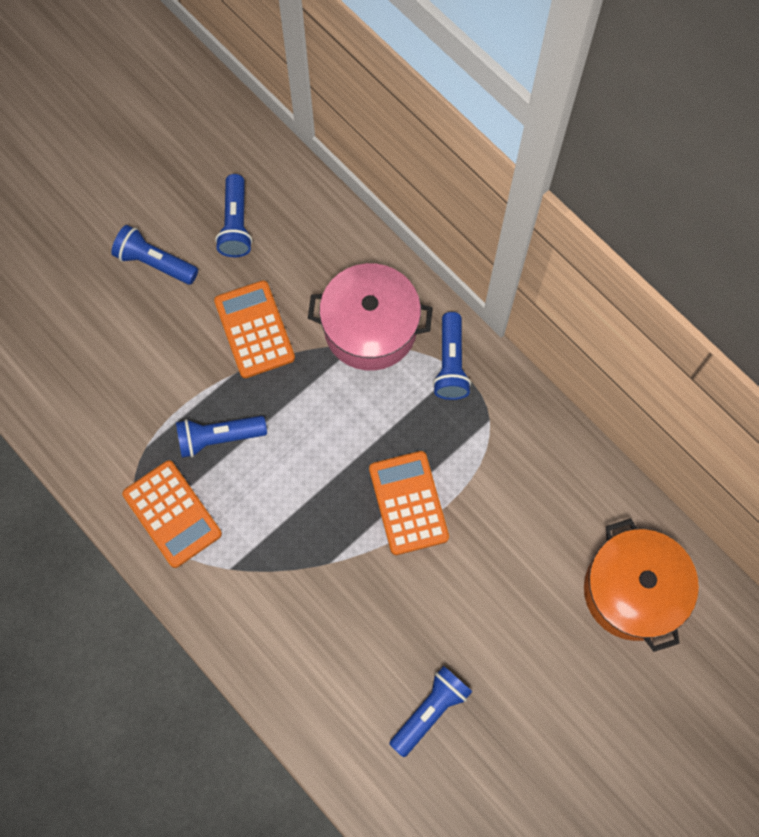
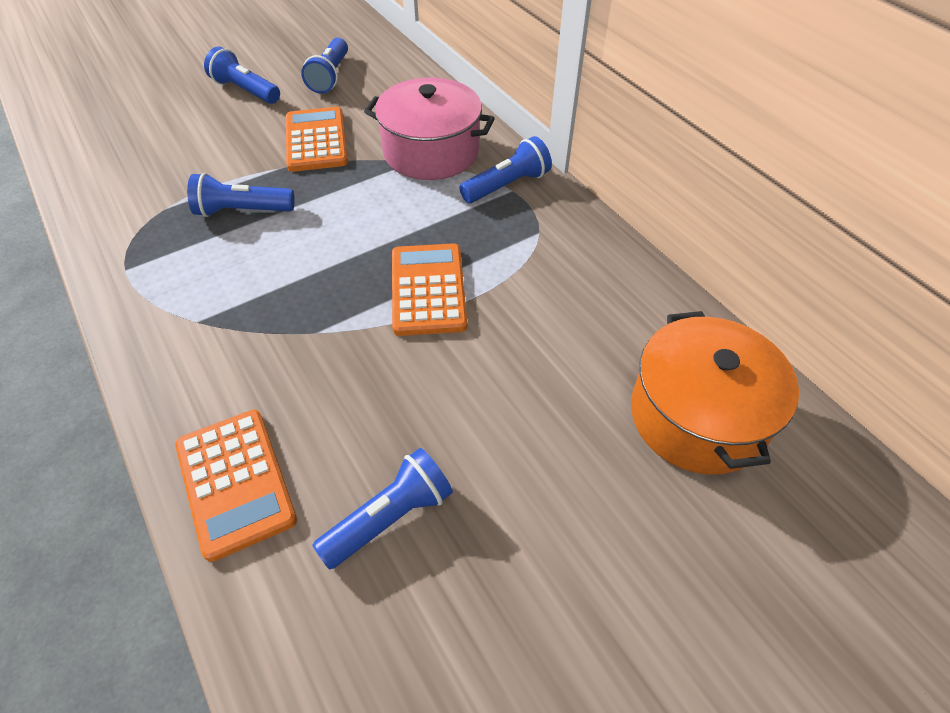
camera: 10 degrees right, 20 degrees down
(172, 514) = (160, 264): orange calculator -> orange calculator (235, 482)
(451, 364) = (507, 185): blue flashlight -> blue flashlight turned 135 degrees counterclockwise

